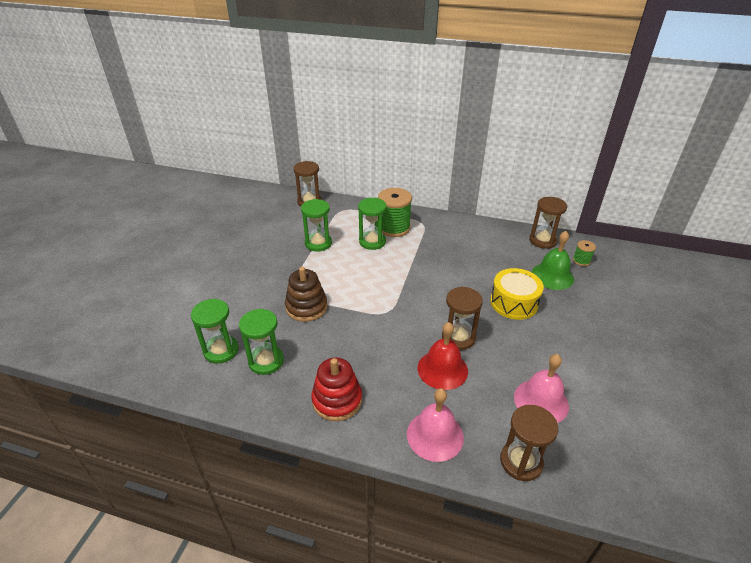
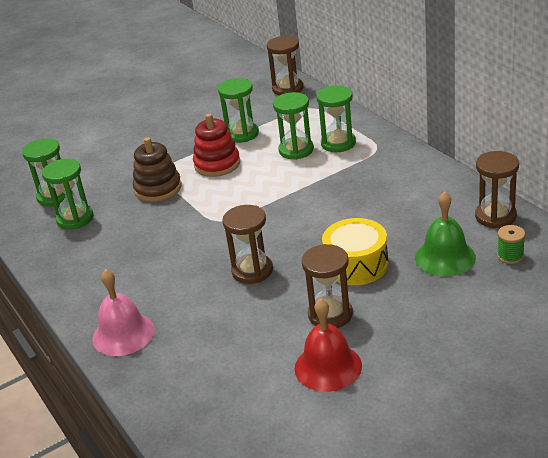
camera: 45 degrees right, 5 degrees down
(337, 400) = (87, 271): red stacking toy -> red stacking toy (217, 164)
(394, 228) = (338, 143): green spool -> green hourglass
(442, 369) = (200, 289): red bell -> red bell (328, 367)
(521, 462) = (161, 389): brown hourglass -> brown hourglass (330, 314)
(541, 401) = (248, 357): pink bell -> none

